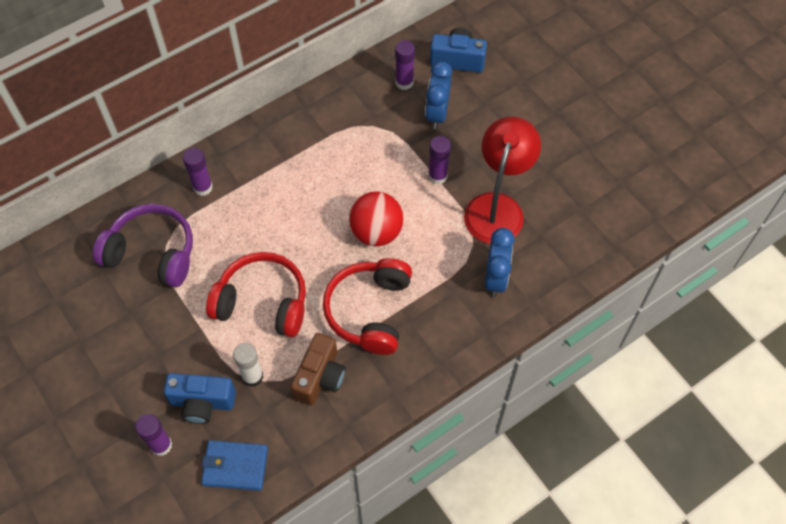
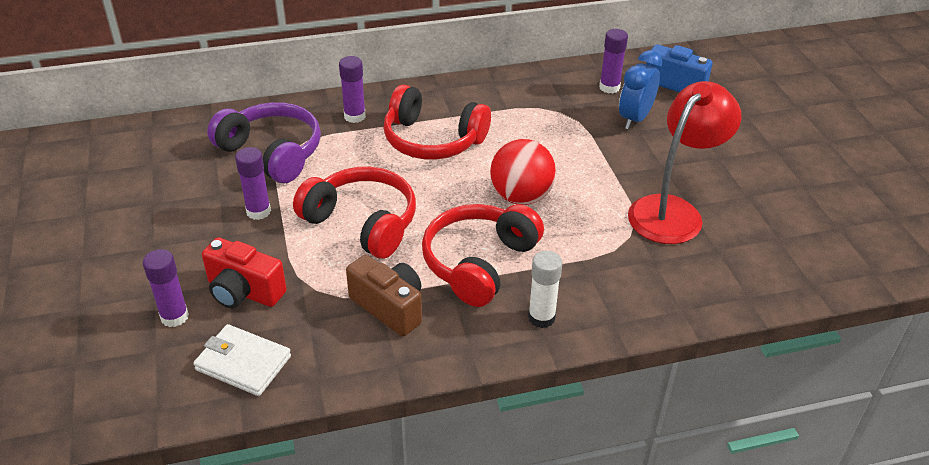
camera: 20 degrees right, 20 degrees down
(202, 403) = (244, 292): blue camera -> red camera
(235, 466) = (243, 363): blue wallet -> white wallet
(252, 376) = (313, 284): white glue stick -> white glue stick (541, 318)
(280, 193) = (432, 140): none -> red headphones
(320, 377) = (389, 307): brown camera -> brown camera turned 90 degrees counterclockwise
(437, 176) = (613, 168): purple glue stick -> purple glue stick (258, 211)
(495, 278) = (645, 274): blue clock -> none

